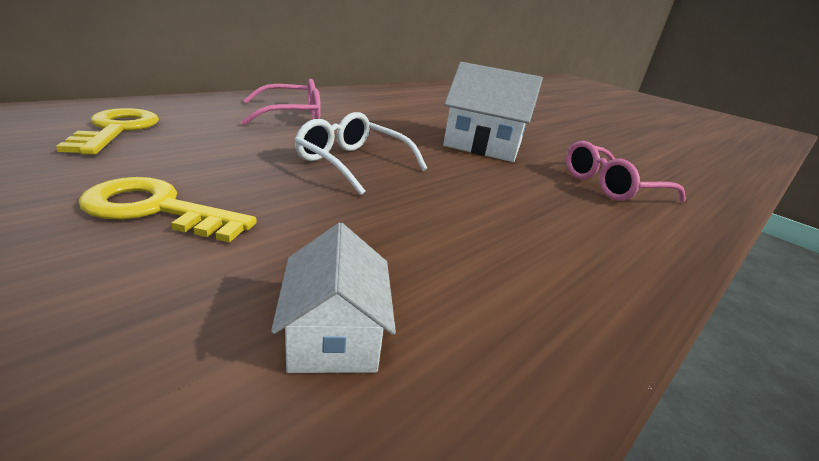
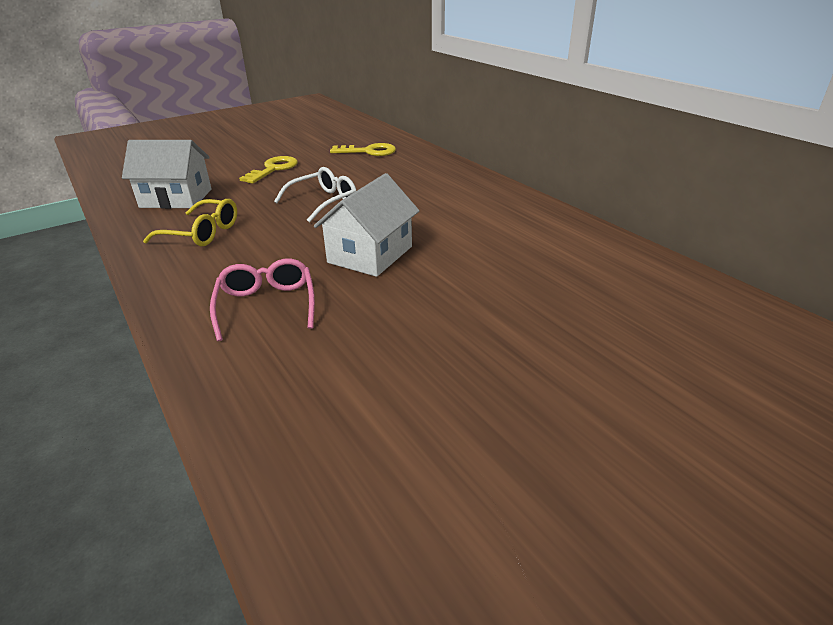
camera: 105 degrees right, 5 degrees up
(291, 116) = (420, 183): pink glasses -> none
(334, 335) = (176, 198): white house -> white house, size x1.79
(500, 250) = (202, 233): none -> yellow glasses

